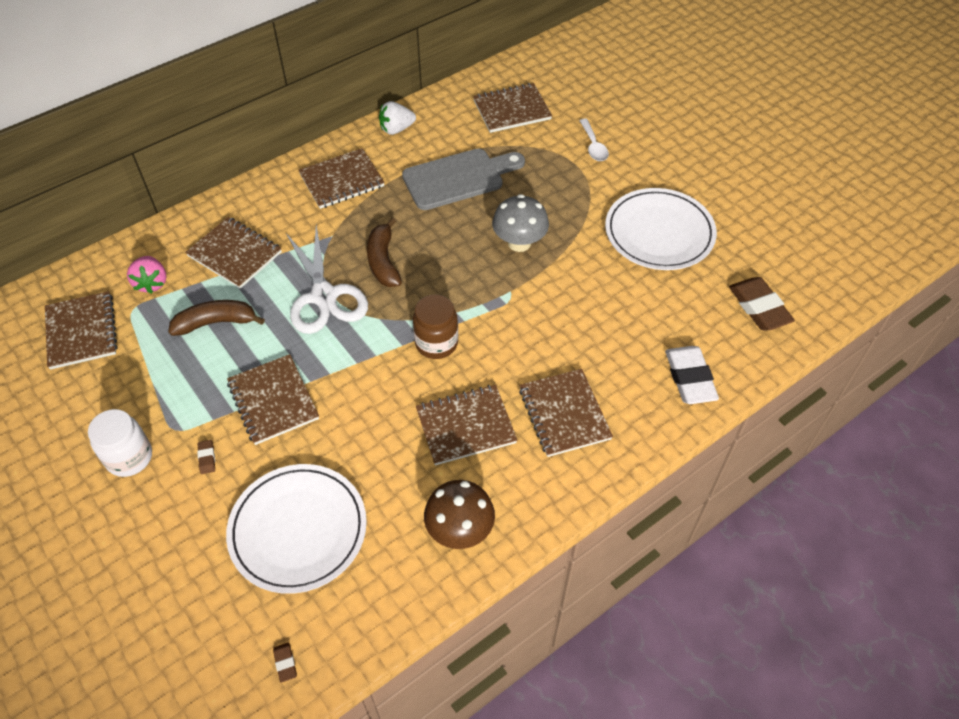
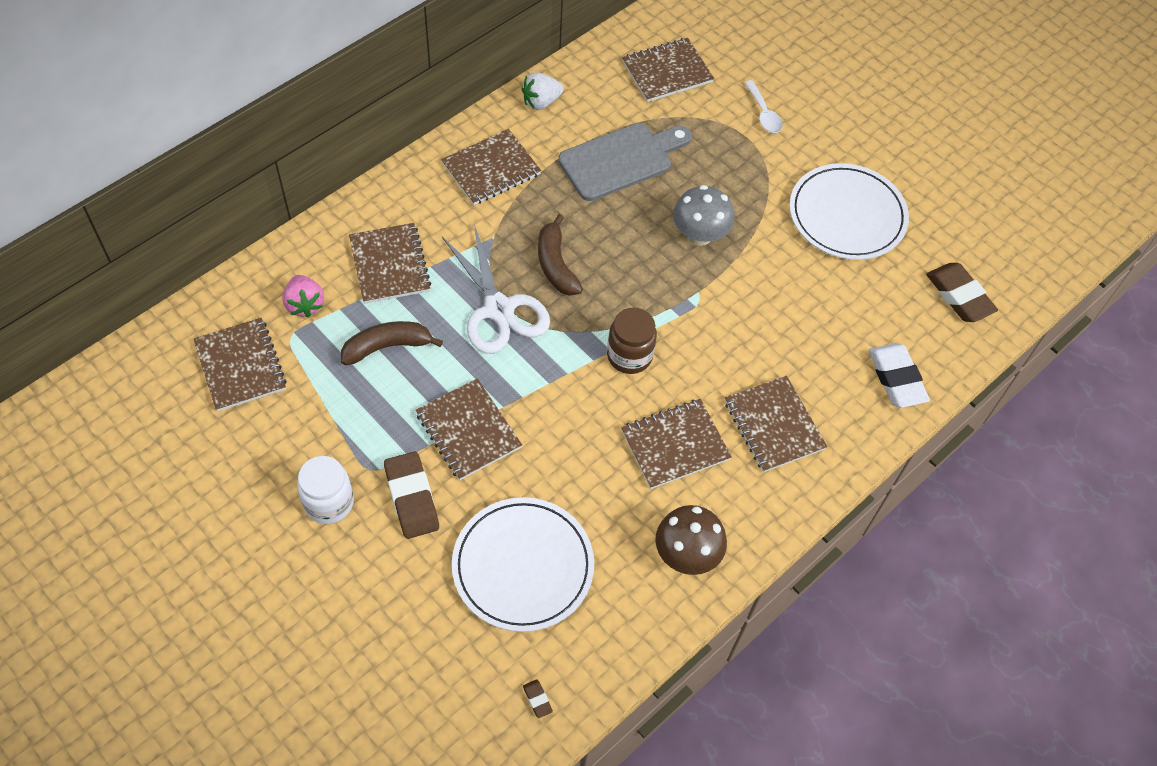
camera: 10 degrees left, 5 degrees up
(207, 458) = (412, 498): brown eraser -> brown eraser, size x2.34
(235, 254) = (390, 265): brown notebook -> brown notebook turned 45 degrees clockwise

